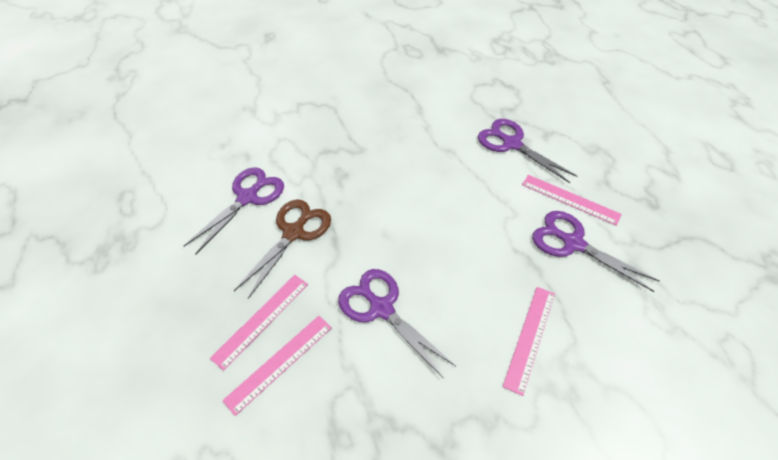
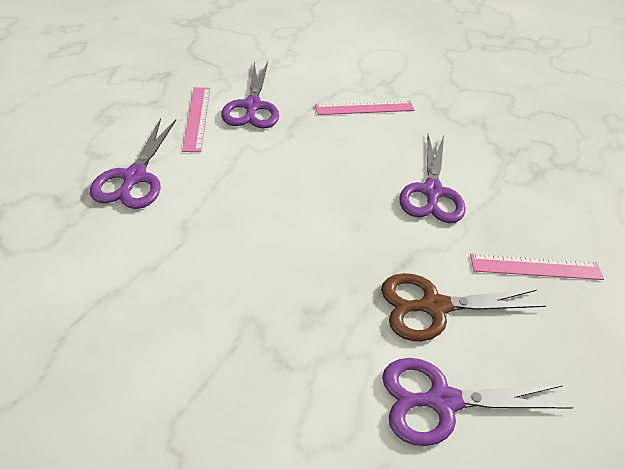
camera: 130 degrees left, 5 degrees down
(279, 363) = (544, 230): pink ruler -> none

